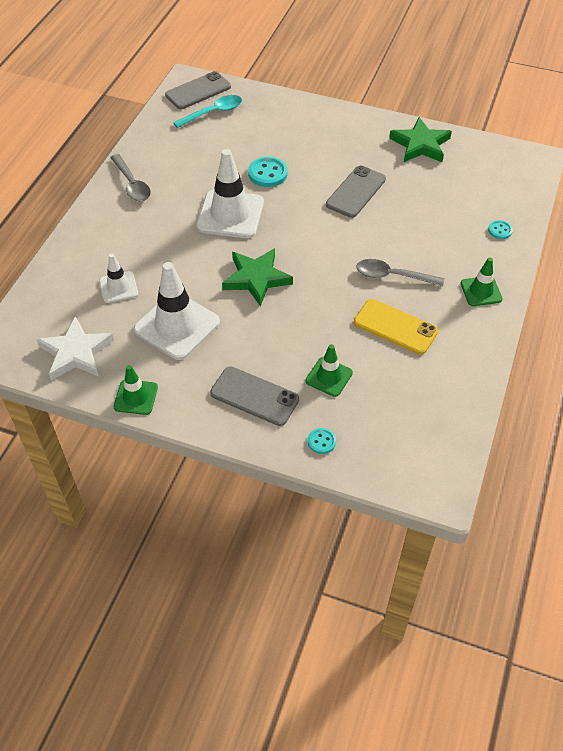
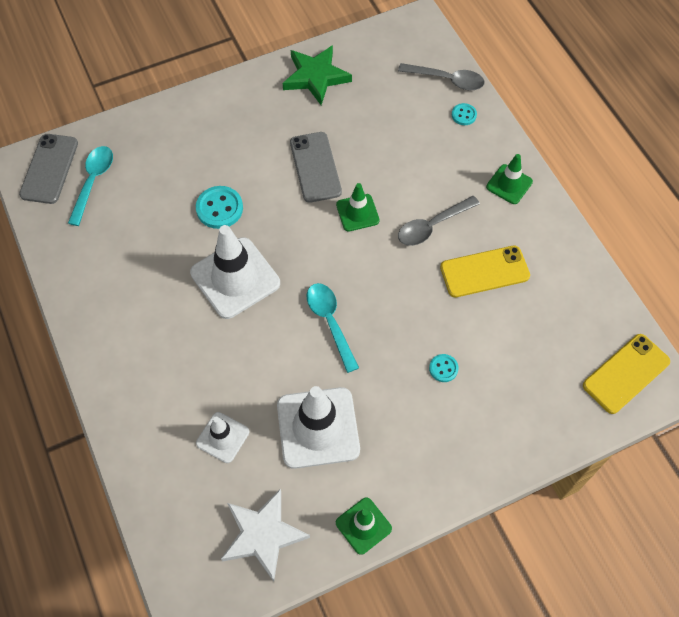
camera: 45 degrees left, 10 degrees up
(132, 184) = (106, 322): grey spoon -> grey spoon (447, 80)
(254, 396) = (453, 433): grey phone -> none
(256, 278) = (330, 322): green star -> turquoise spoon
(321, 441) = (543, 423): turquoise button -> turquoise button (443, 368)
(329, 377) = (487, 362): green traffic cone -> green traffic cone (357, 213)
(421, 462) = (626, 373): none -> yellow phone

